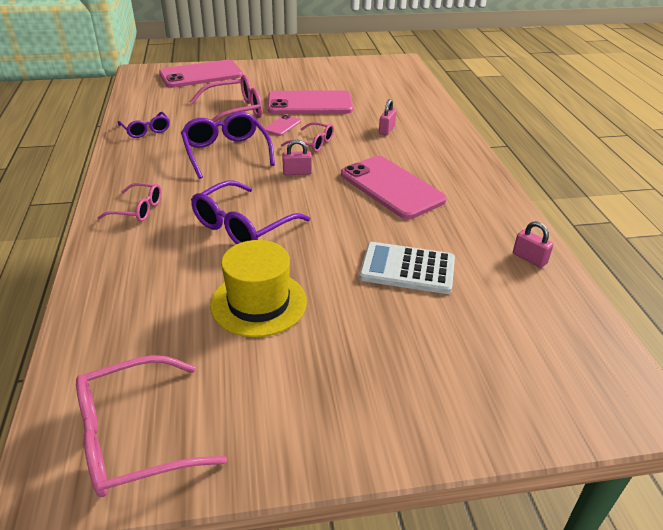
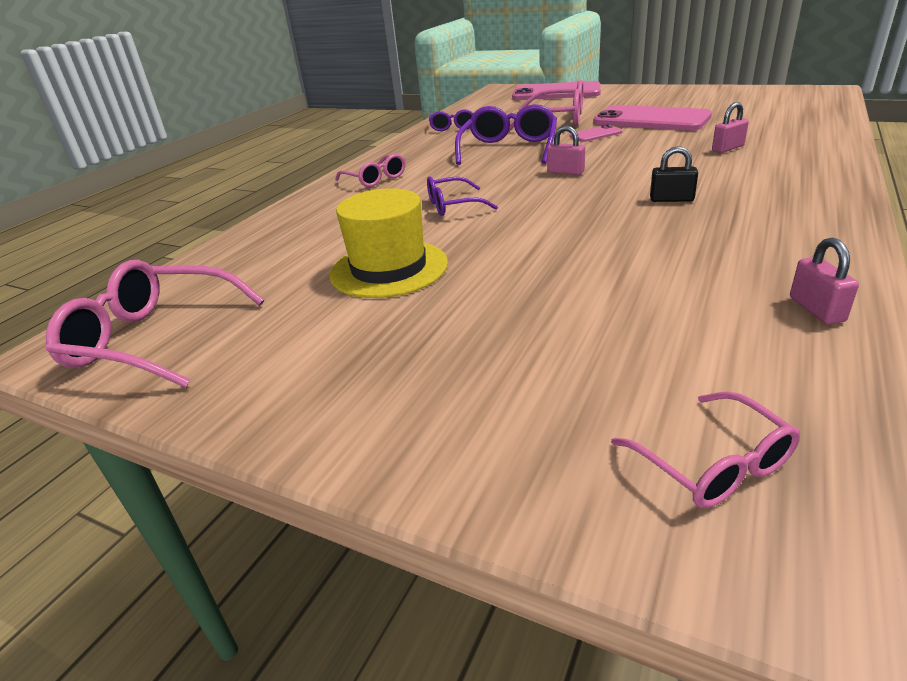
camera: 40 degrees right, 5 degrees down
(243, 226) = (453, 205): purple glasses -> purple glasses, size x0.59
(312, 143) = (614, 151): pink glasses -> pink glasses (712, 463)
(392, 187) = (671, 199): pink phone -> black padlock
(407, 269) = (598, 278): white calculator -> none

